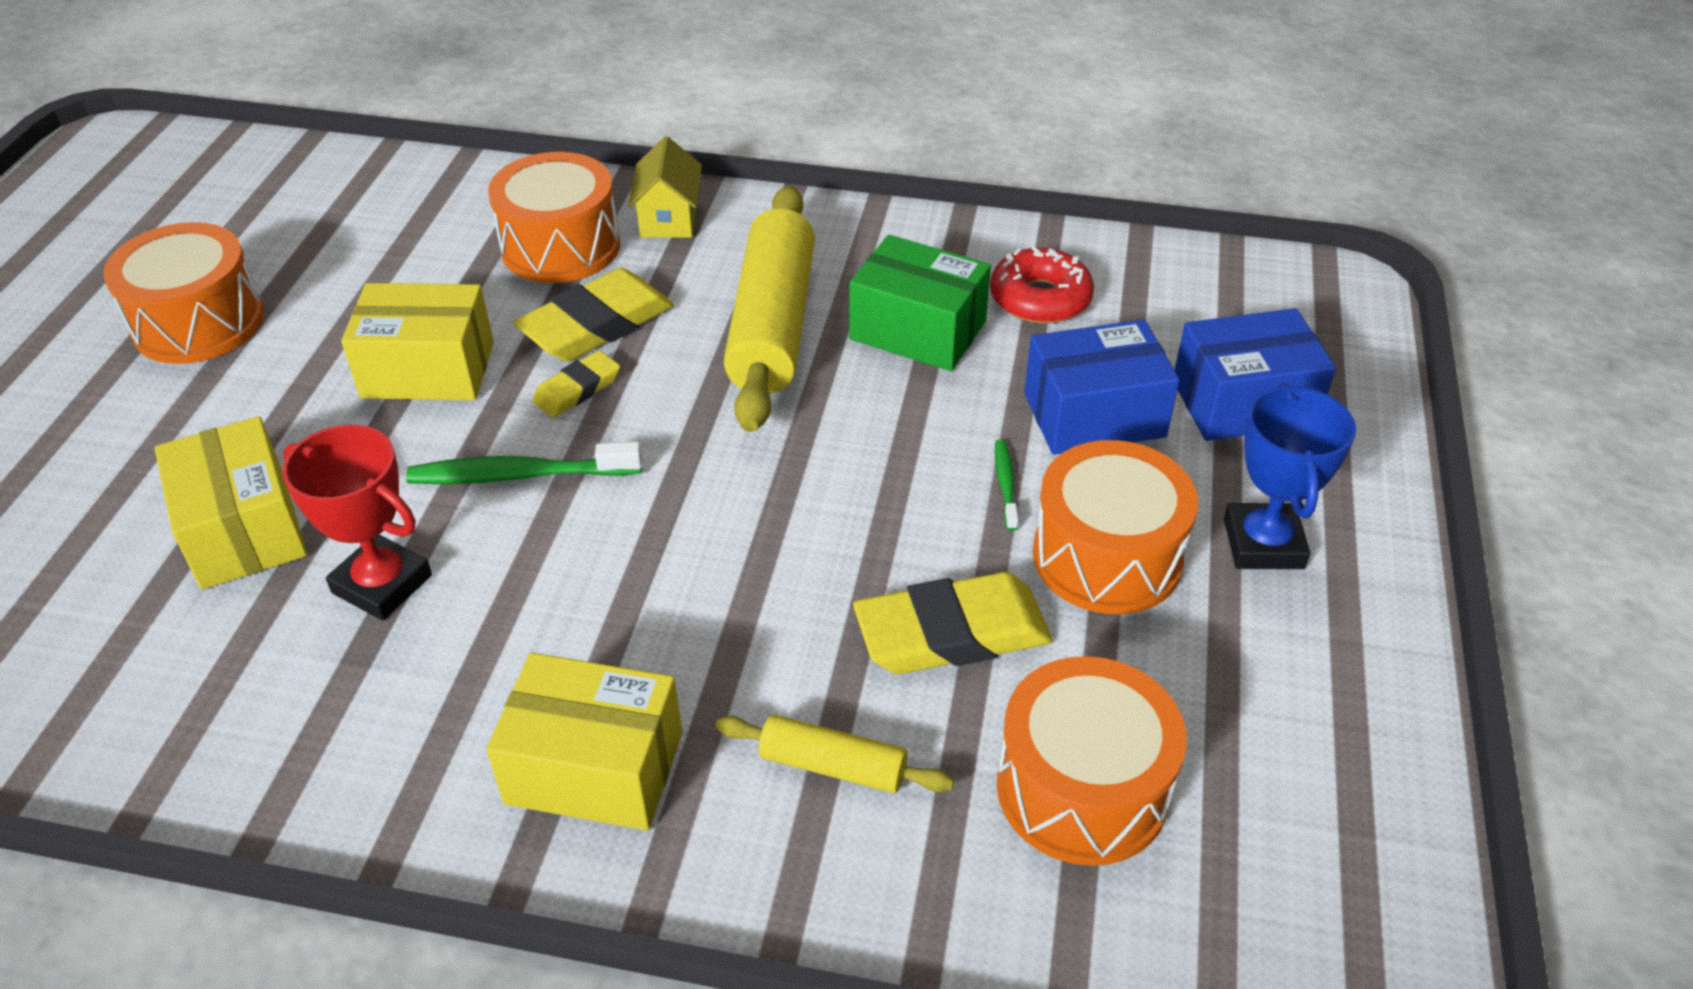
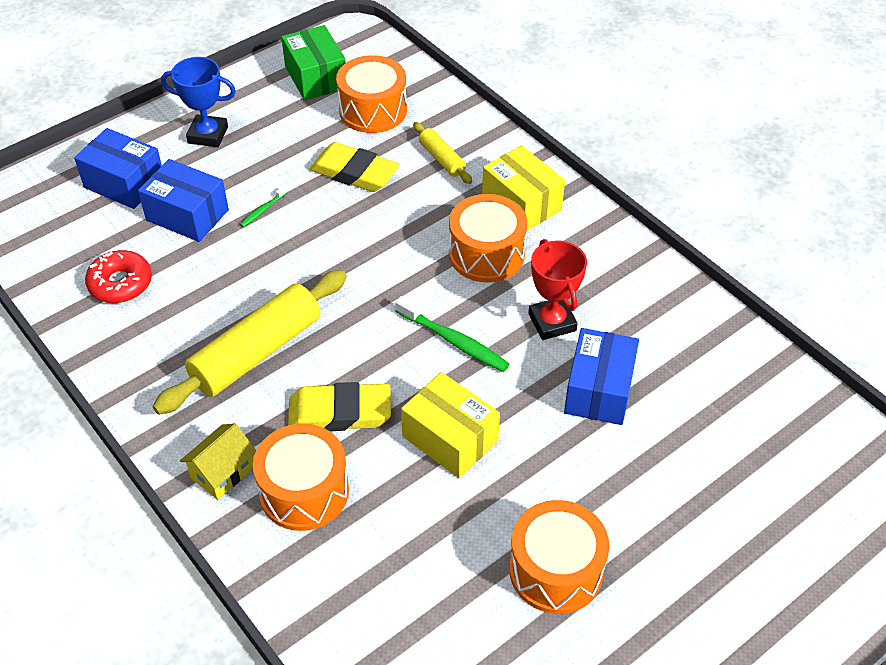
camera: 140 degrees left, 5 degrees up
(243, 530) = (599, 390): yellow box -> blue box
(577, 389) = (387, 374): yellow eraser -> none
(918, 330) = (197, 303): green box -> green box (316, 77)
(1107, 557) = (266, 163): orange drum -> orange drum (486, 254)
(1263, 544) = (208, 135): blue trophy -> blue trophy turned 60 degrees clockwise

